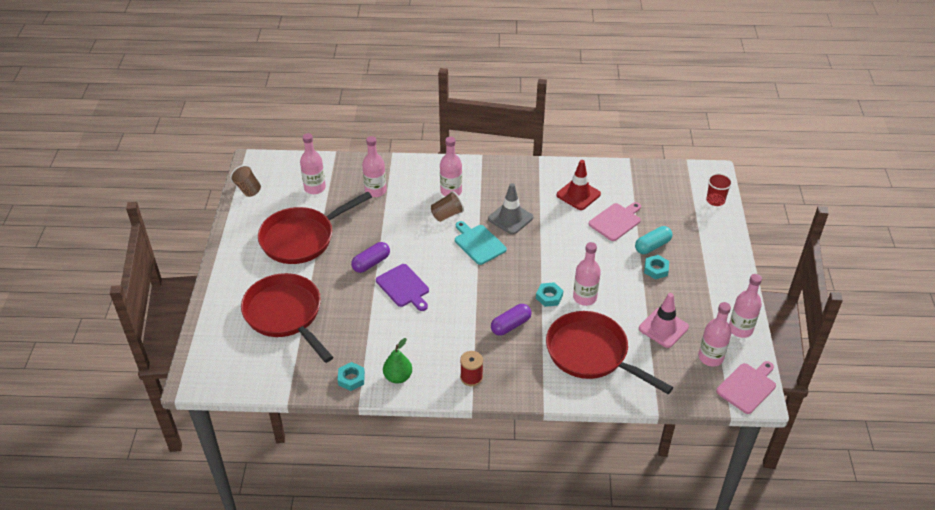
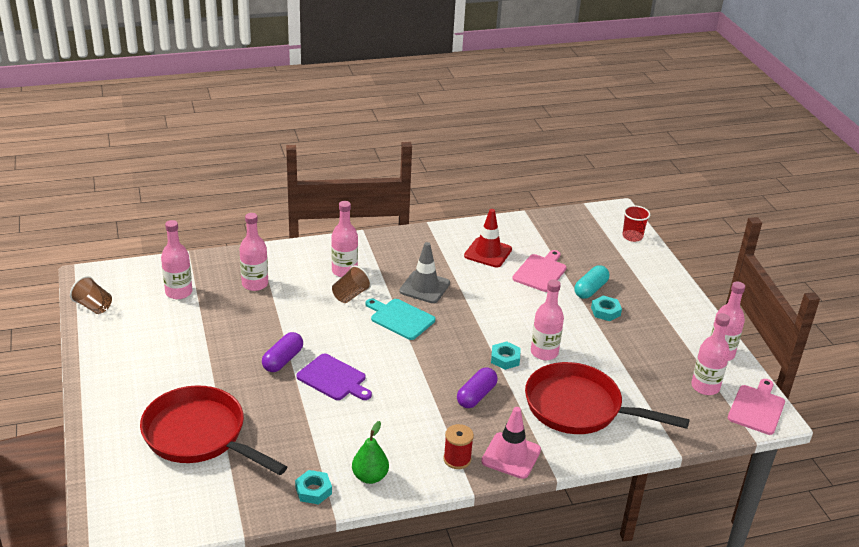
camera: 20 degrees left, 10 degrees down
(302, 238) = (185, 348): red pan -> none
(663, 328) = (642, 367): pink traffic cone -> pink traffic cone (511, 456)

